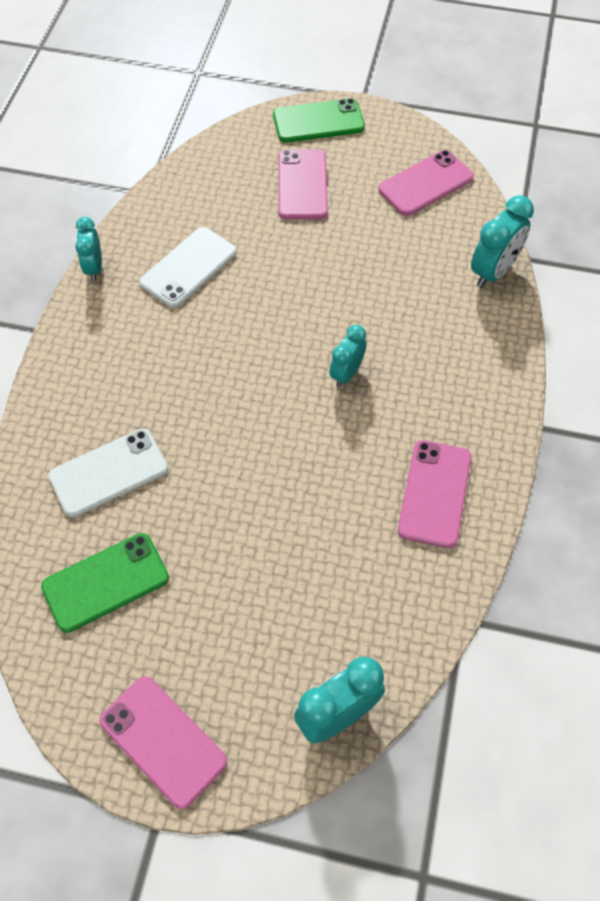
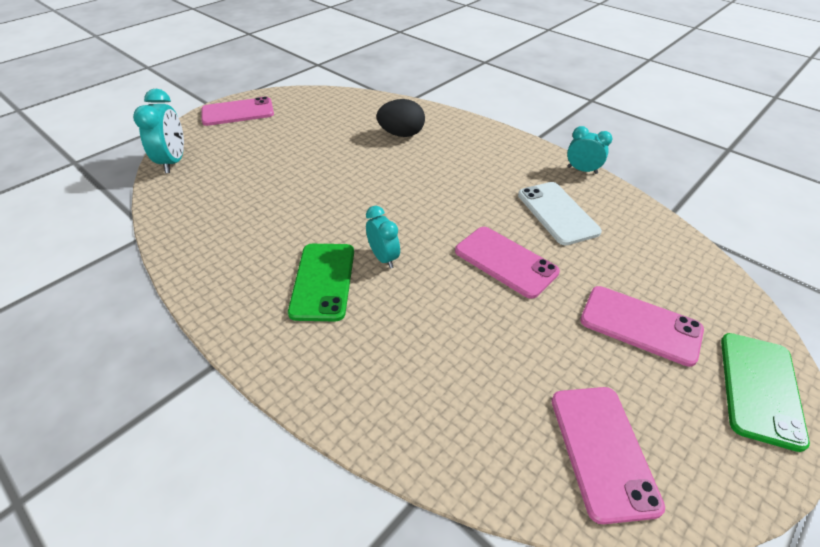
camera: 120 degrees right, 15 degrees down
(105, 582) = (335, 117): green phone -> green phone (323, 281)
(108, 472) = (401, 134): white phone -> black egg
(434, 493) = (238, 258): pink phone -> pink phone (505, 261)
(493, 272) = (416, 439): turquoise clock -> none

